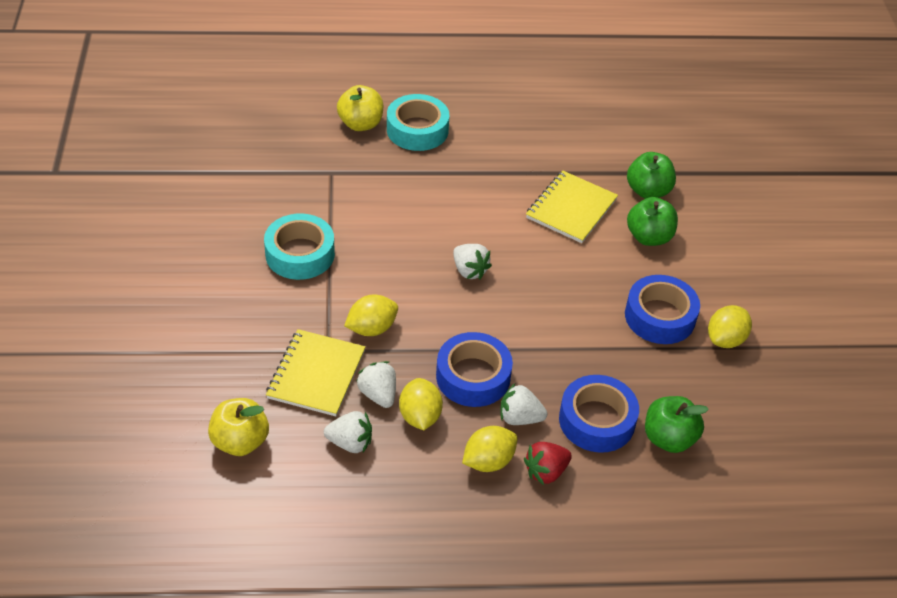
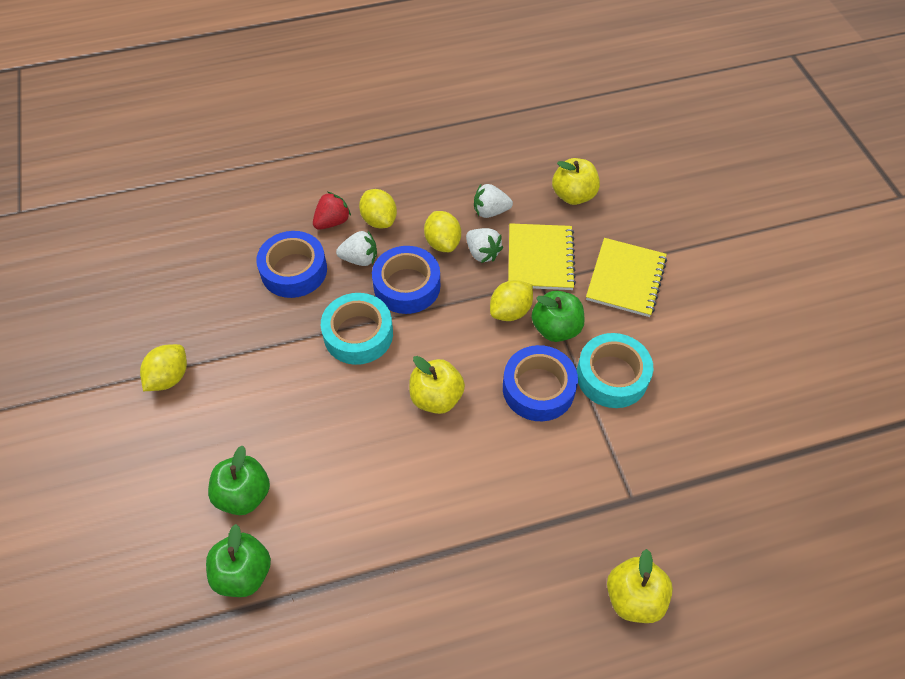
camera: 170 degrees right, 10 degrees up
(417, 130) = (558, 607): turquoise tape -> turquoise tape (358, 334)
(469, 271) = (436, 397): white strawberry -> yellow apple
(488, 461) = (379, 220): yellow lemon -> yellow lemon turned 75 degrees counterclockwise
(571, 209) = (338, 515): yellow notebook -> yellow notebook (625, 279)
(660, 316) = (235, 388): blue tape -> blue tape (538, 388)
(668, 438) = (231, 268): green apple -> green apple (556, 328)

